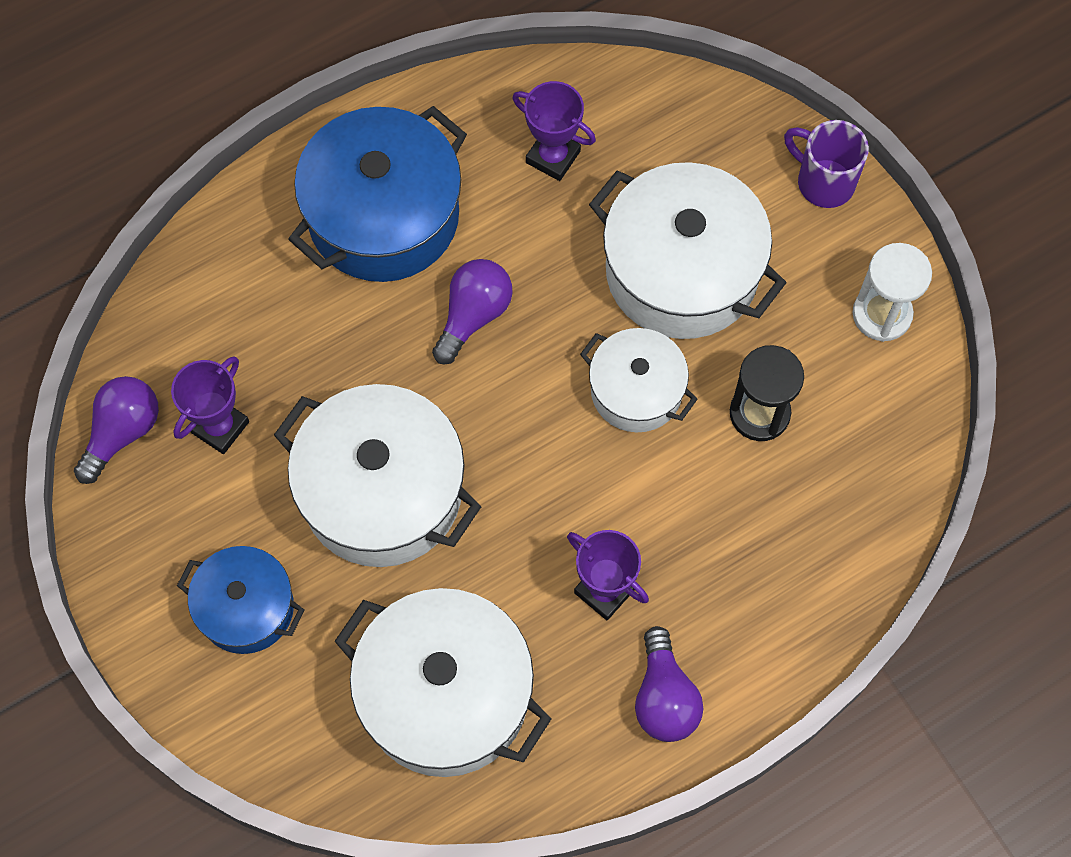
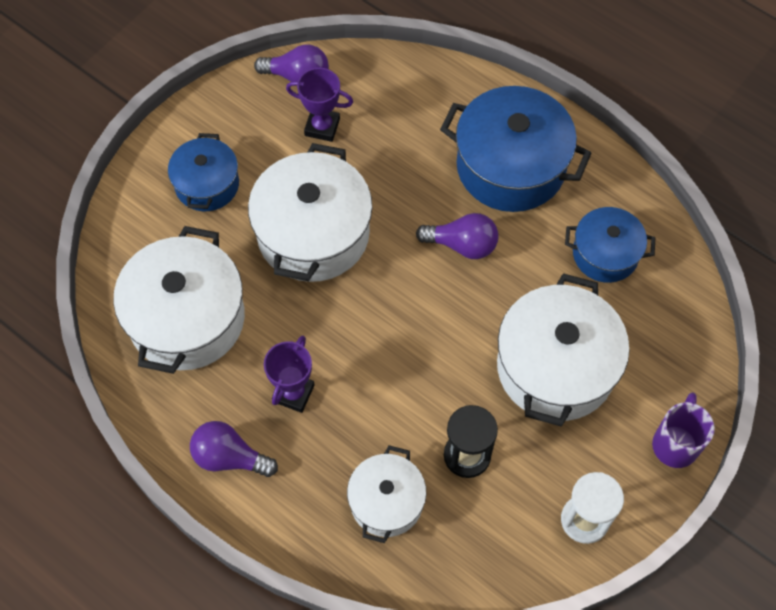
camera: 70 degrees right, 5 degrees down
(553, 157) = (605, 254): purple trophy -> blue pot
(636, 391) = (450, 366): white pot -> white pot (386, 502)
(664, 697) = (229, 457): purple light bulb -> purple light bulb turned 45 degrees clockwise

